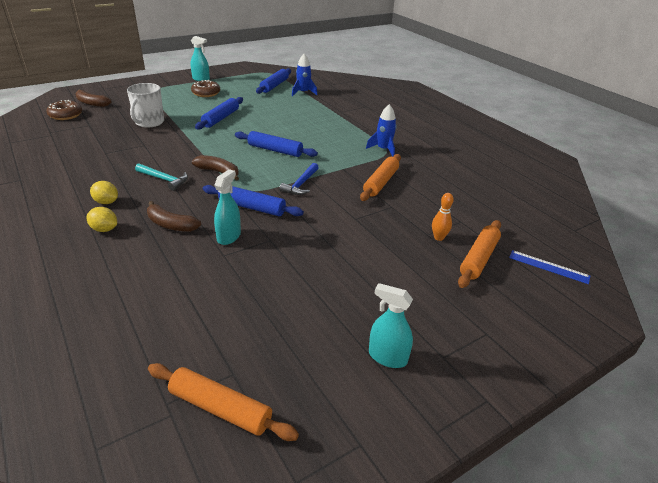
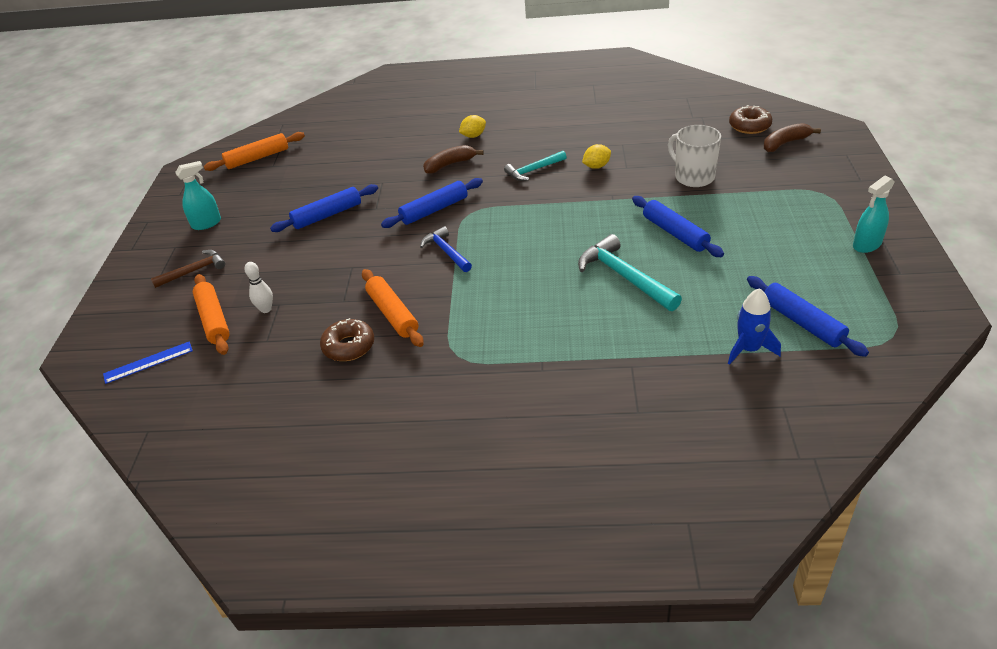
camera: 130 degrees right, 5 degrees up
(106, 202) = (517, 139): yellow lemon -> yellow lemon (596, 166)
(206, 93) = (789, 238): brown donut -> brown donut (349, 346)
(219, 172) = (521, 204): brown banana -> none
(229, 236) = (403, 189): turquoise spray bottle -> none
(275, 124) = (624, 277): none -> turquoise hammer
(275, 150) = (542, 255): blue rolling pin -> blue rolling pin (327, 215)
(383, 149) = (466, 355): blue rocket -> none
(438, 237) = (266, 309): orange bowling pin -> white bowling pin
(453, 311) = (194, 271): none -> brown hammer

